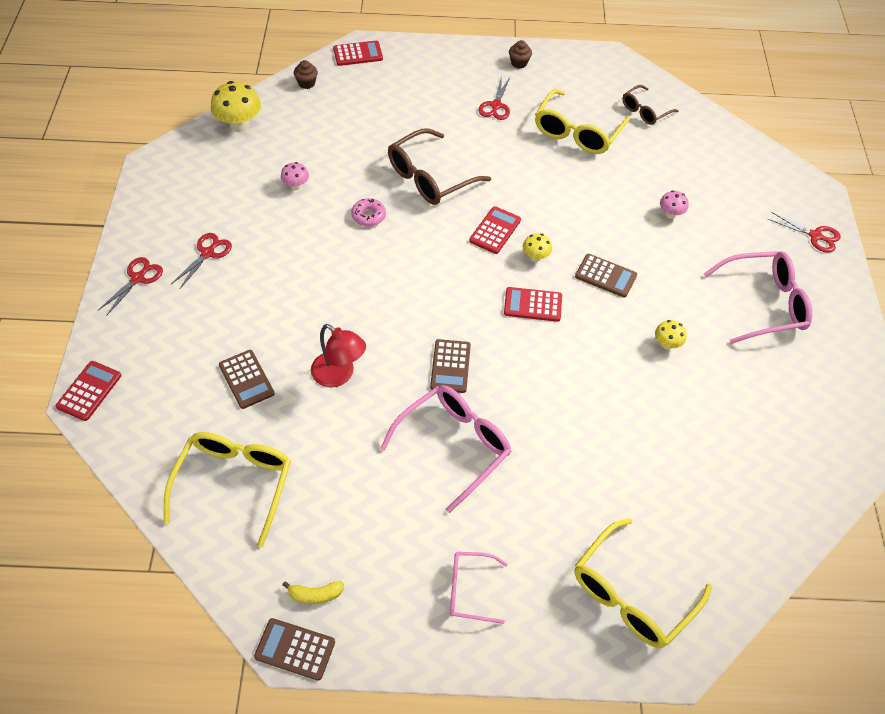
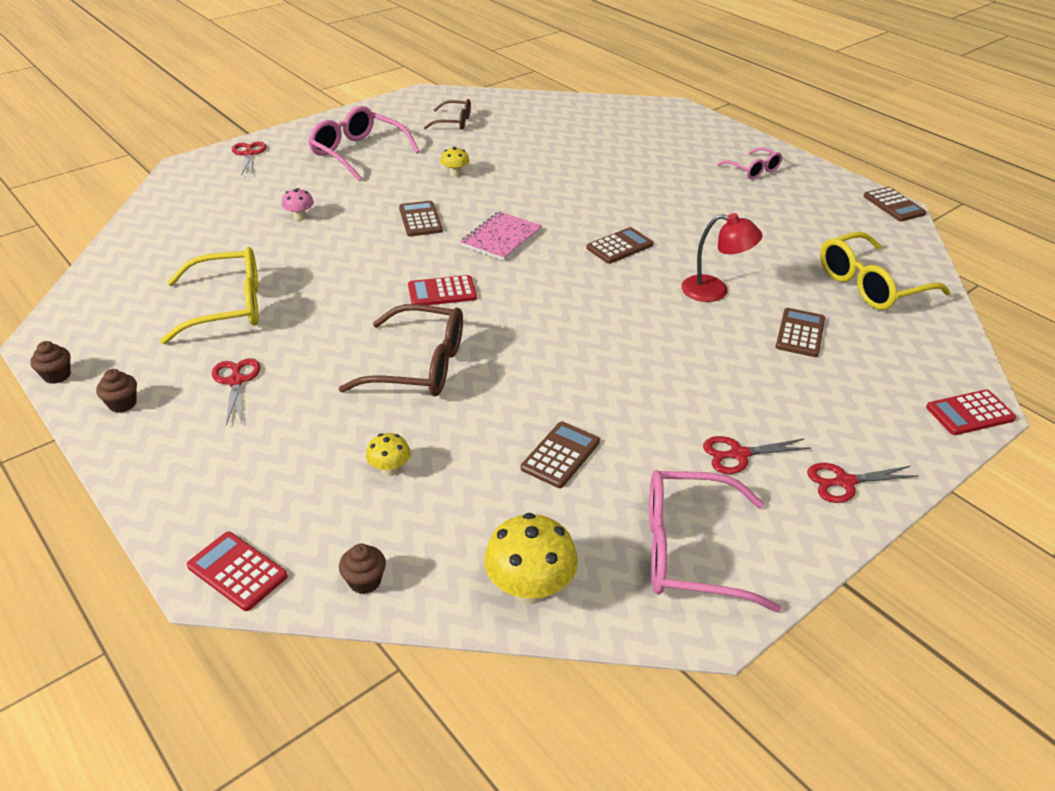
camera: 130 degrees left, 15 degrees down
(296, 186) = (560, 455): pink mushroom -> brown calculator
(315, 595) = (858, 214): yellow banana -> none
(339, 375) = (714, 291): red lamp -> red lamp turned 105 degrees clockwise
(368, 216) = (529, 375): pink donut -> none
(454, 445) = (677, 215): pink glasses -> pink glasses (688, 551)
(496, 105) = (236, 381): red scissors -> red scissors turned 75 degrees counterclockwise
(533, 305) = (501, 238): red calculator -> pink notebook
(535, 257) = (445, 258): yellow mushroom -> yellow mushroom (390, 469)
(570, 51) = (57, 375): none -> brown cupcake
(631, 595) = (662, 127): yellow glasses -> none
(645, 111) = (144, 281): brown glasses -> brown glasses (454, 122)

